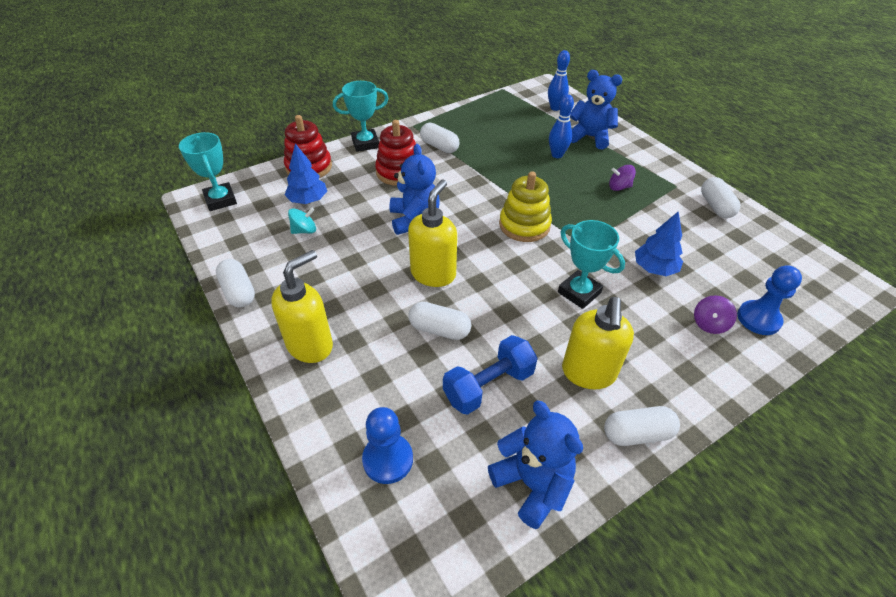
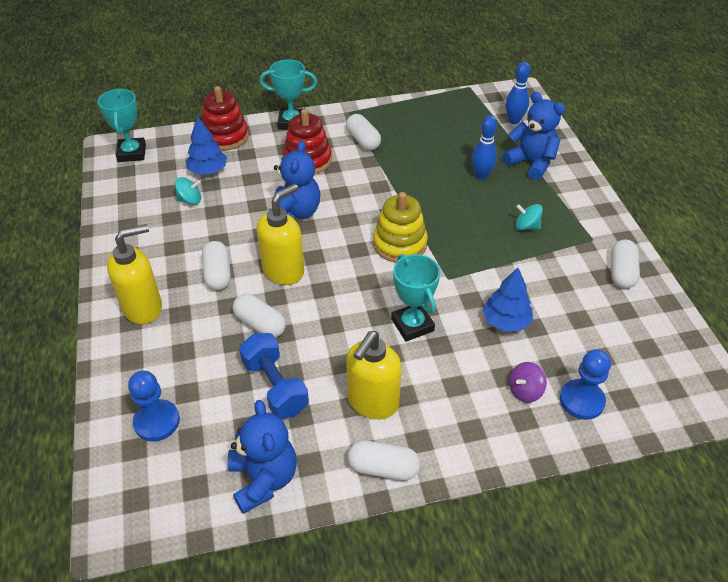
camera: 20 degrees right, 0 degrees up
(238, 292) = (107, 244): white capsule -> white capsule (217, 274)
(489, 386) = (275, 386): blue dumbbell -> blue dumbbell turned 75 degrees clockwise
(619, 187) = (526, 226): purple spinning top -> turquoise spinning top

